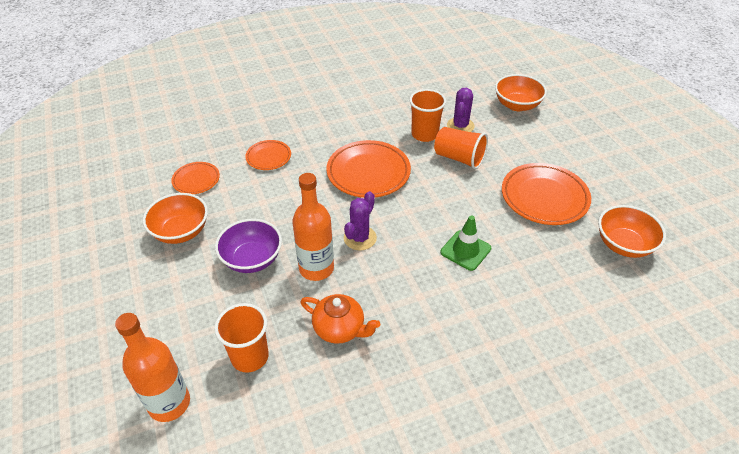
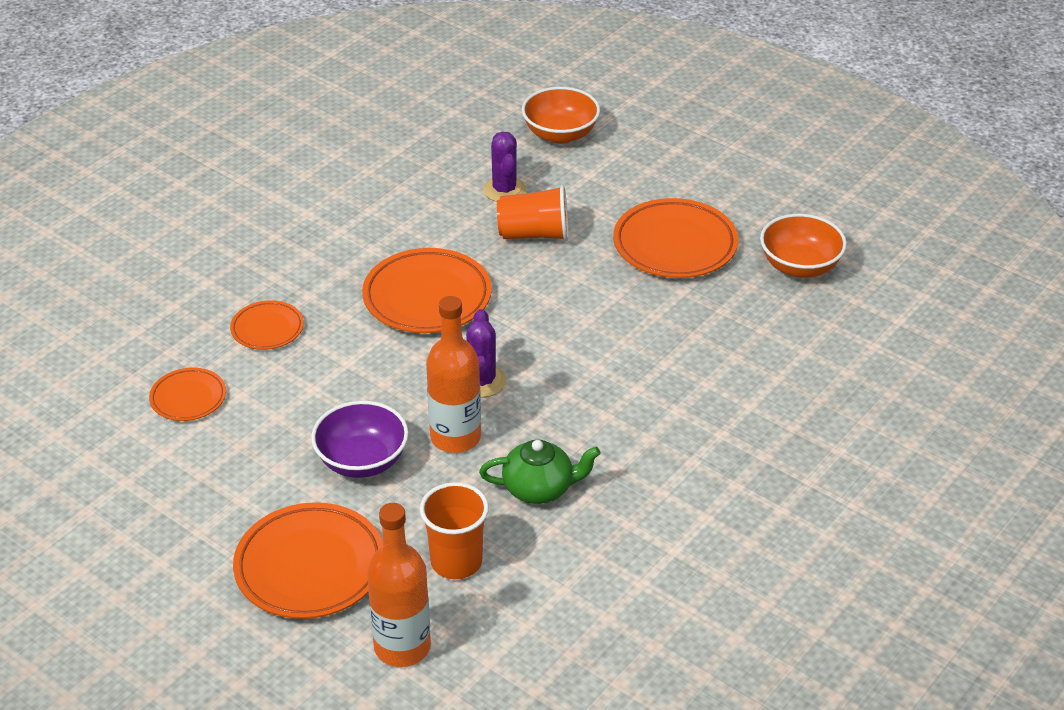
camera: 30 degrees left, 5 degrees down
(166, 316) = (310, 567): none -> orange plate
(181, 231) = (231, 468): orange bowl -> none
(340, 329) = (539, 488): orange teapot -> green teapot
(424, 134) = (464, 219): orange cup -> none
(465, 250) = (623, 344): green traffic cone -> none

